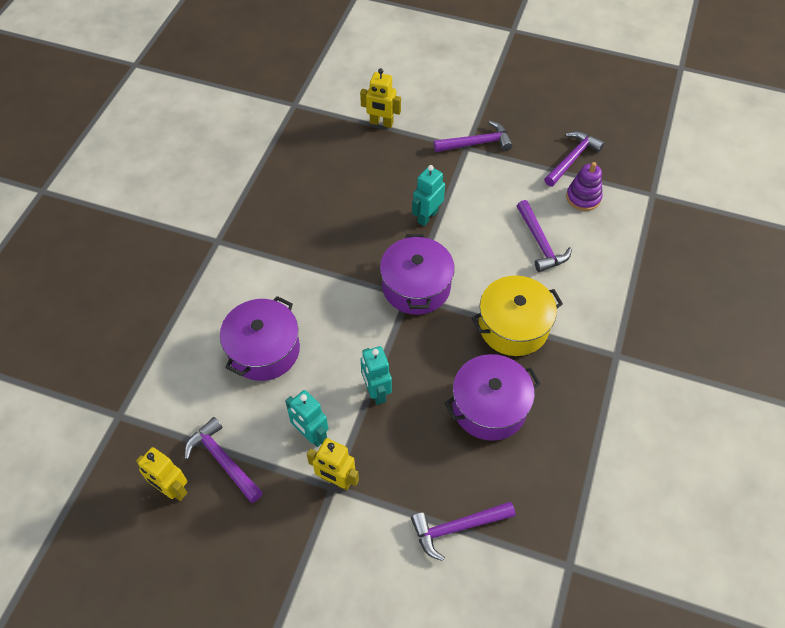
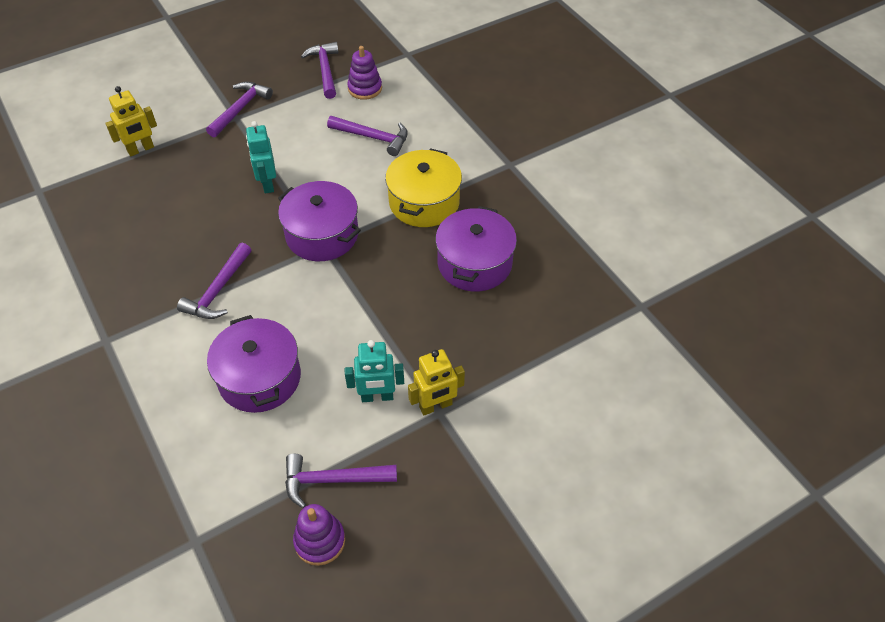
camera: 50 degrees left, 5 degrees down
(172, 489) = (320, 541): yellow robot -> purple stacking toy
(376, 392) = (386, 325): turquoise robot -> none
(457, 528) = (552, 352): purple hammer -> purple hammer (218, 290)

